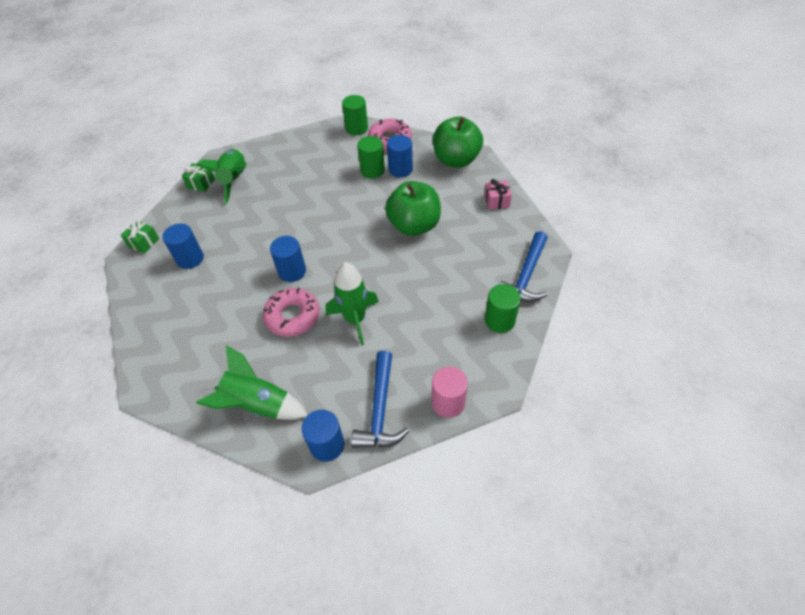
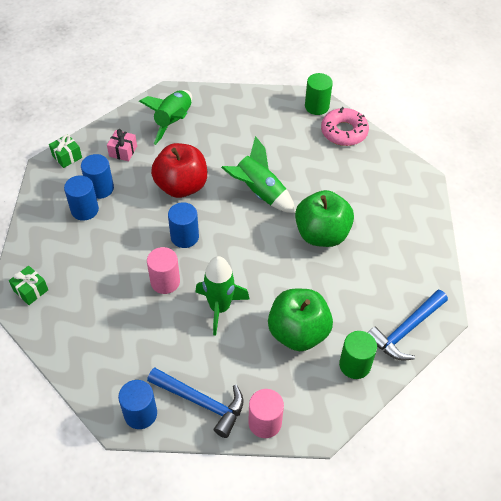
camera: 20 degrees right, 0 degrees up
(201, 183) = (141, 114): green gift -> green gift (31, 290)
(258, 404) = (99, 352): green rocket -> green rocket (259, 192)
(268, 230) = (181, 186): none -> red apple
(292, 316) = (165, 282): pink donut -> pink cylinder
(372, 170) = (310, 159): green cylinder -> none
(380, 409) = (201, 402): blue hammer -> blue hammer turned 90 degrees counterclockwise
(400, 169) = (338, 168): blue cylinder -> blue cylinder (85, 210)
(456, 160) = (401, 178): green apple -> green apple (298, 332)
(496, 201) = (419, 239): pink gift -> pink gift (123, 151)

